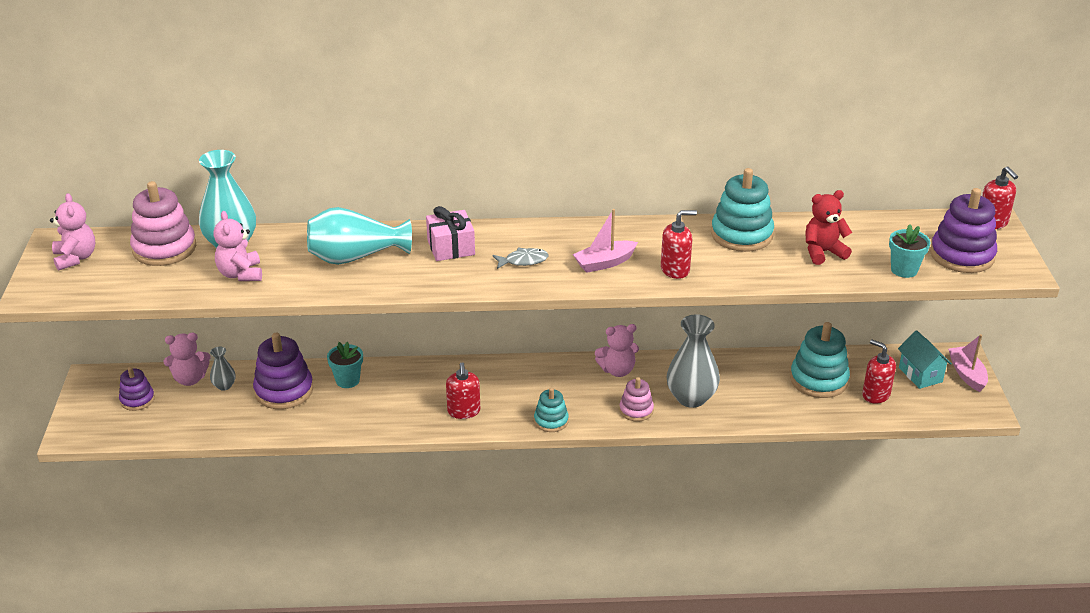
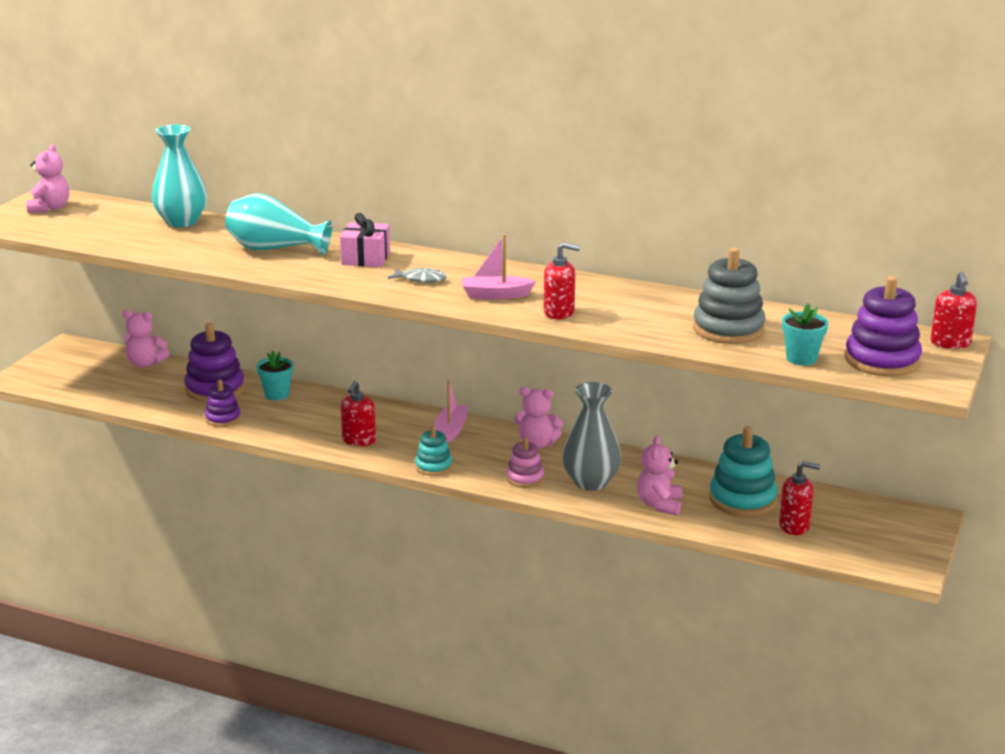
camera: 25 degrees right, 10 degrees down
(137, 400) = (89, 368): purple stacking toy -> purple stacking toy (223, 418)
(164, 248) = (125, 215): pink stacking toy -> none
(224, 386) = (169, 374): grey vase -> none
(240, 274) = (166, 242): pink teddy bear -> pink teddy bear (659, 505)
(741, 235) = (658, 301): turquoise stacking toy -> none
(823, 252) = (728, 329): red teddy bear -> grey stacking toy
(875, 394) = (794, 526): red soap dispenser -> red soap dispenser turned 120 degrees clockwise
(920, 375) = (863, 522): turquoise house -> none
(967, 374) = (920, 534): pink boat -> pink boat (451, 430)

